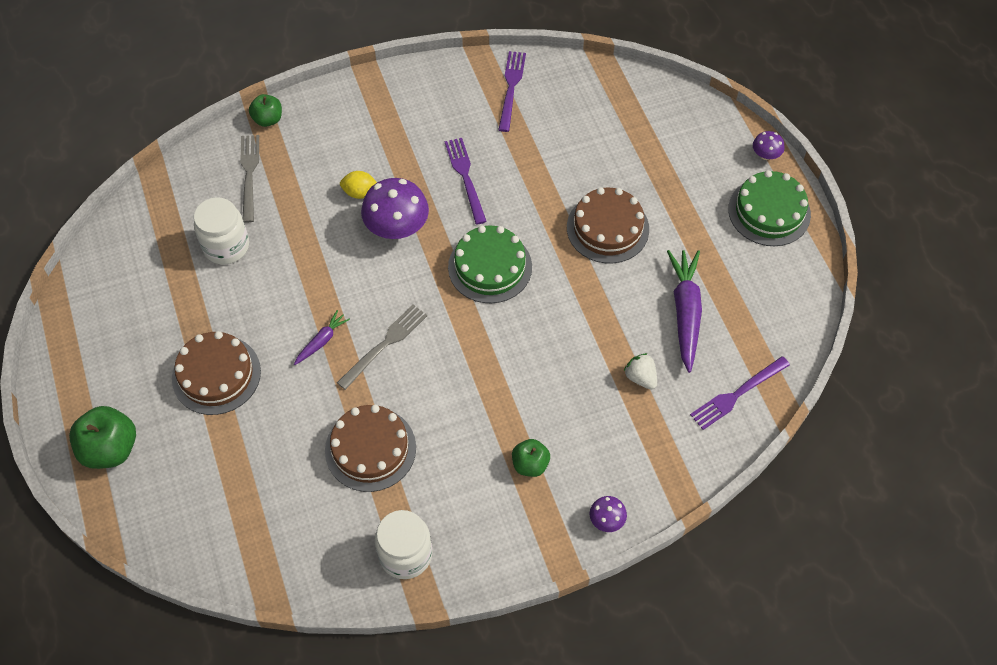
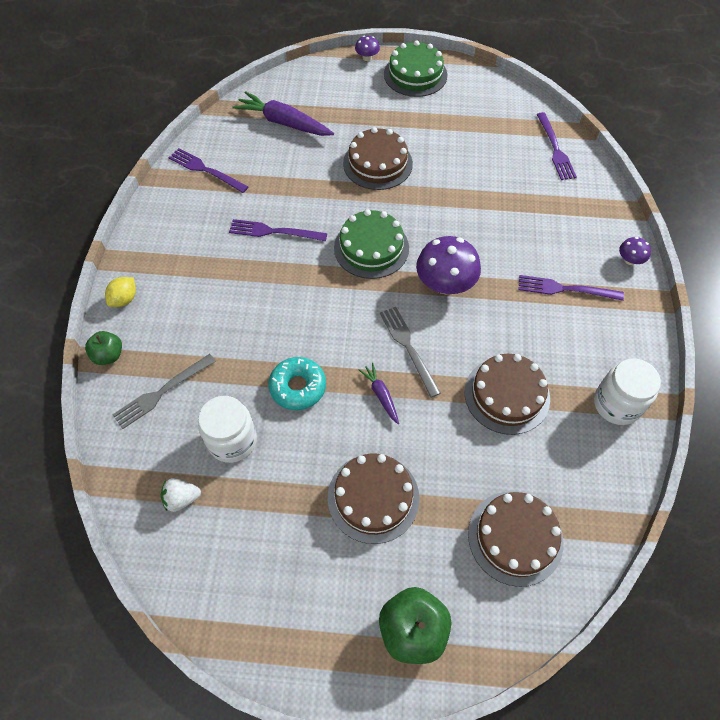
camera: 65 degrees left, 0 degrees up
(223, 503) = (515, 537): none -> brown cake
(249, 174) = (162, 392): grey fork -> grey fork turned 60 degrees counterclockwise
(300, 272) = (298, 387): none -> turquoise donut
(360, 192) = (241, 311): yellow lemon -> yellow lemon (124, 299)
(397, 227) = (294, 297): purple mushroom -> purple mushroom (445, 284)
(530, 464) = (565, 289): green apple -> purple fork
(640, 377) = (518, 195): white strawberry -> white strawberry (182, 498)
(685, 312) = (474, 149): purple carrot -> purple carrot (283, 123)

